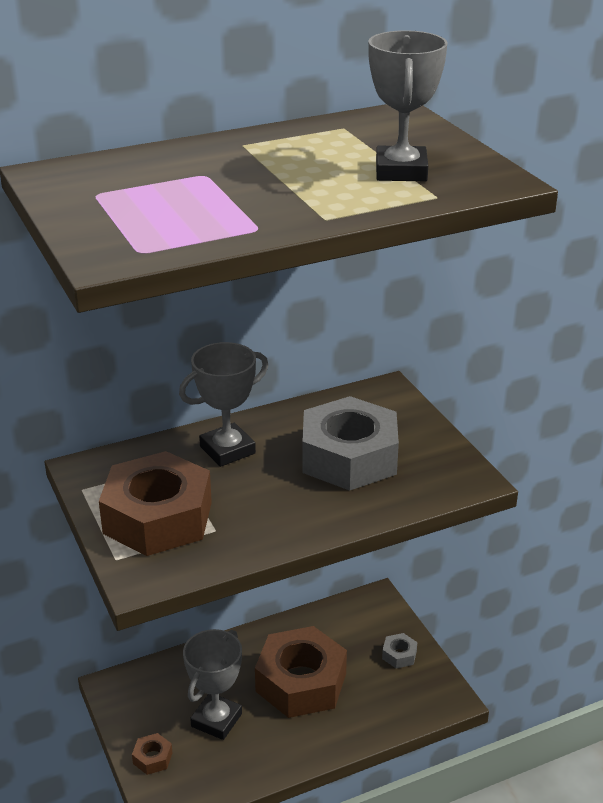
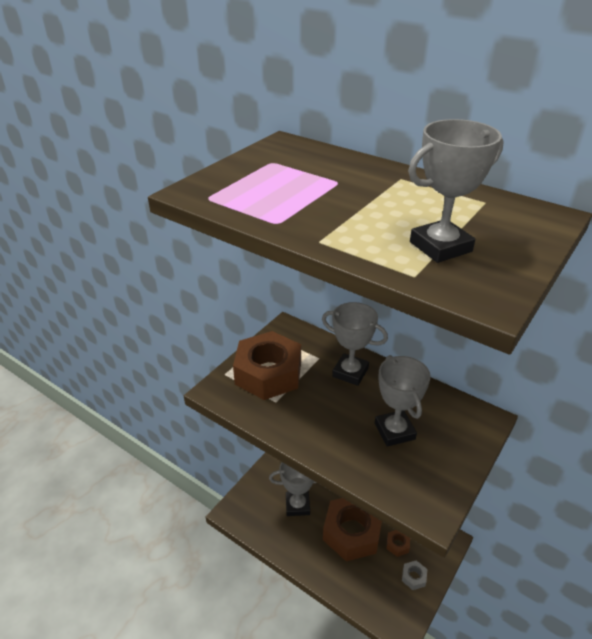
camera: 60 degrees right, 5 degrees up
(152, 758) = (256, 491): brown nut -> brown nut (397, 545)
(349, 457) = (394, 431): grey nut -> grey trophy

